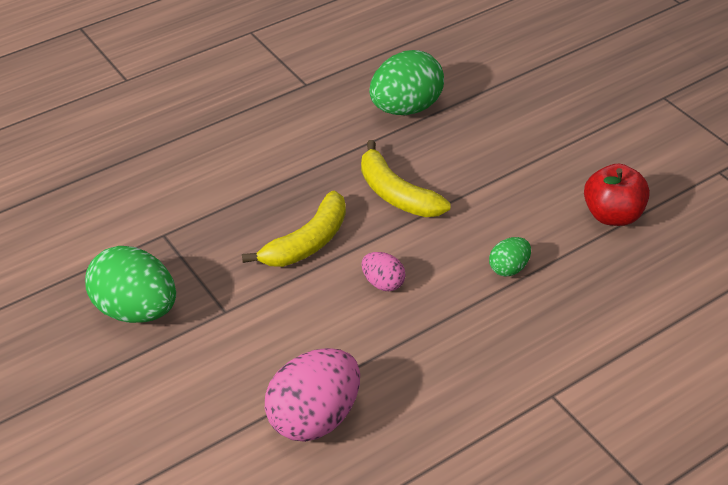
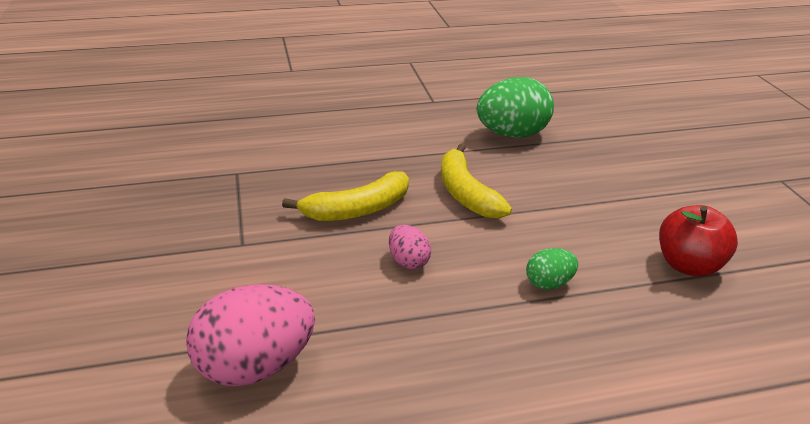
camera: 20 degrees right, 10 degrees down
(136, 310) = (165, 221): green egg -> none

